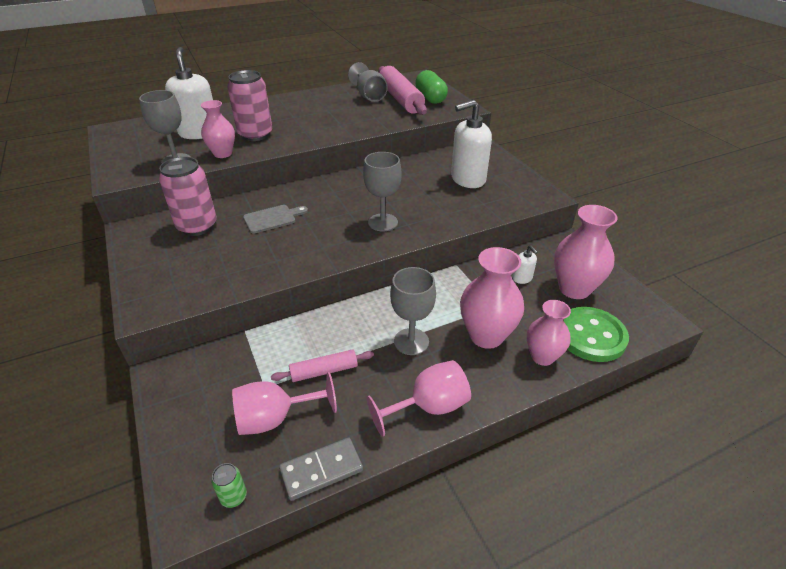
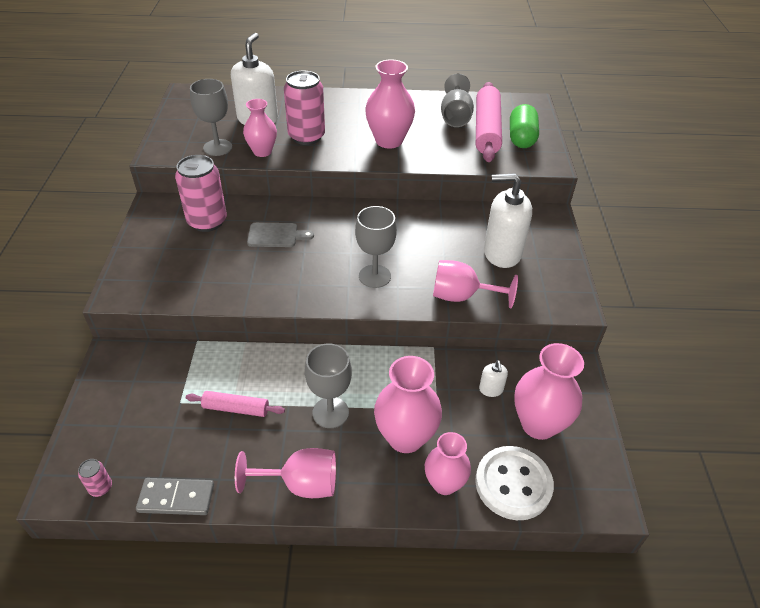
camera: 25 degrees right, 5 degrees up
(233, 496) = (100, 487): green can -> pink can
(275, 418) = (170, 435): pink goblet -> pink goblet (461, 296)
(329, 122) = (389, 141): none -> pink vase
(591, 336) = (513, 484): green button -> white button

